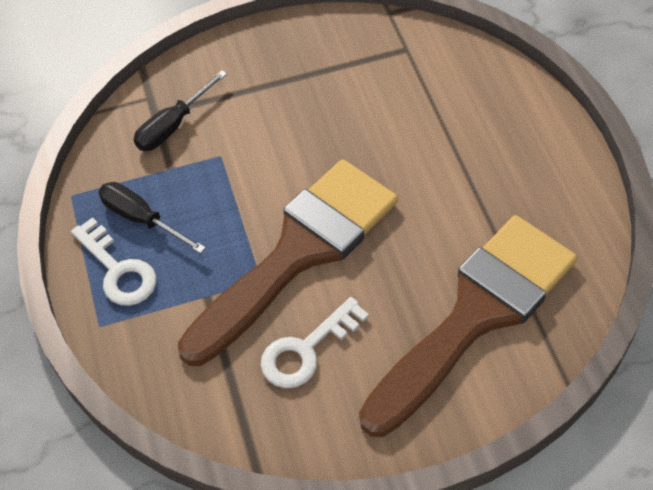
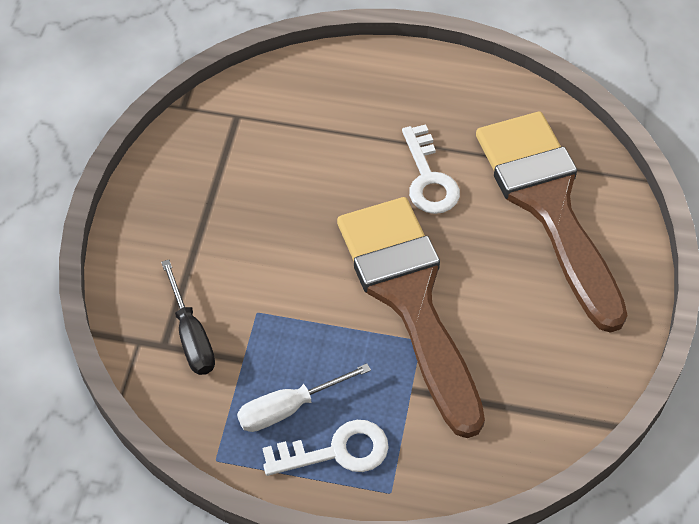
camera: 65 degrees left, 0 degrees up
(142, 219) = (289, 408): black screwdriver -> white screwdriver
(306, 350) = (513, 337): white key -> white key (428, 178)

